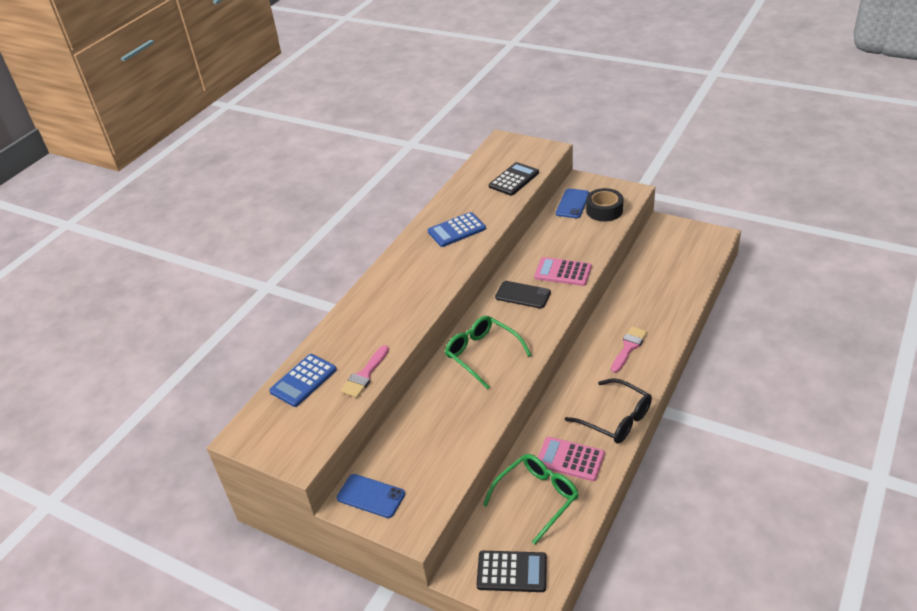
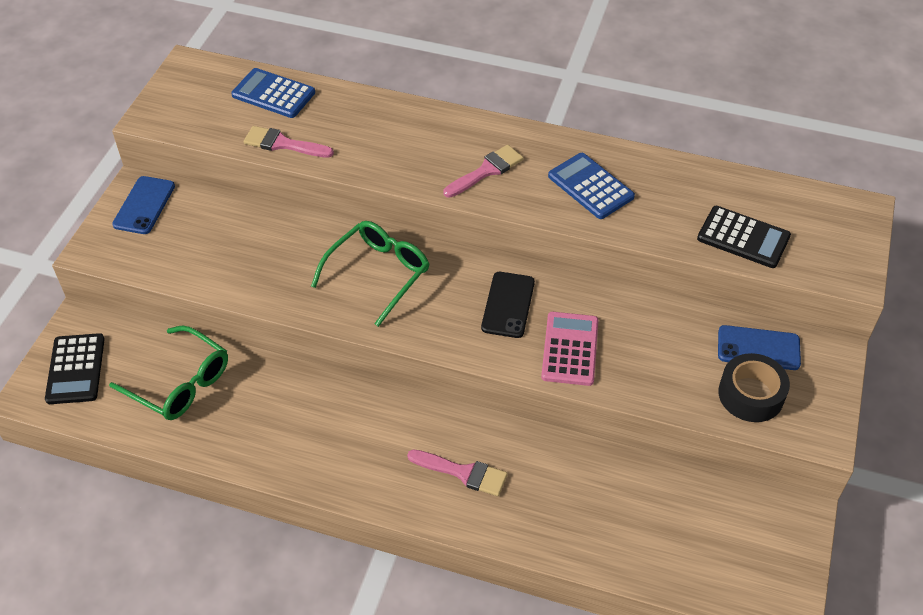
camera: 75 degrees right, 10 degrees up
(428, 273) = (486, 171): none -> pink brush
(570, 459) = (242, 413): pink calculator -> none
(616, 419) = (315, 462): black glasses -> none

